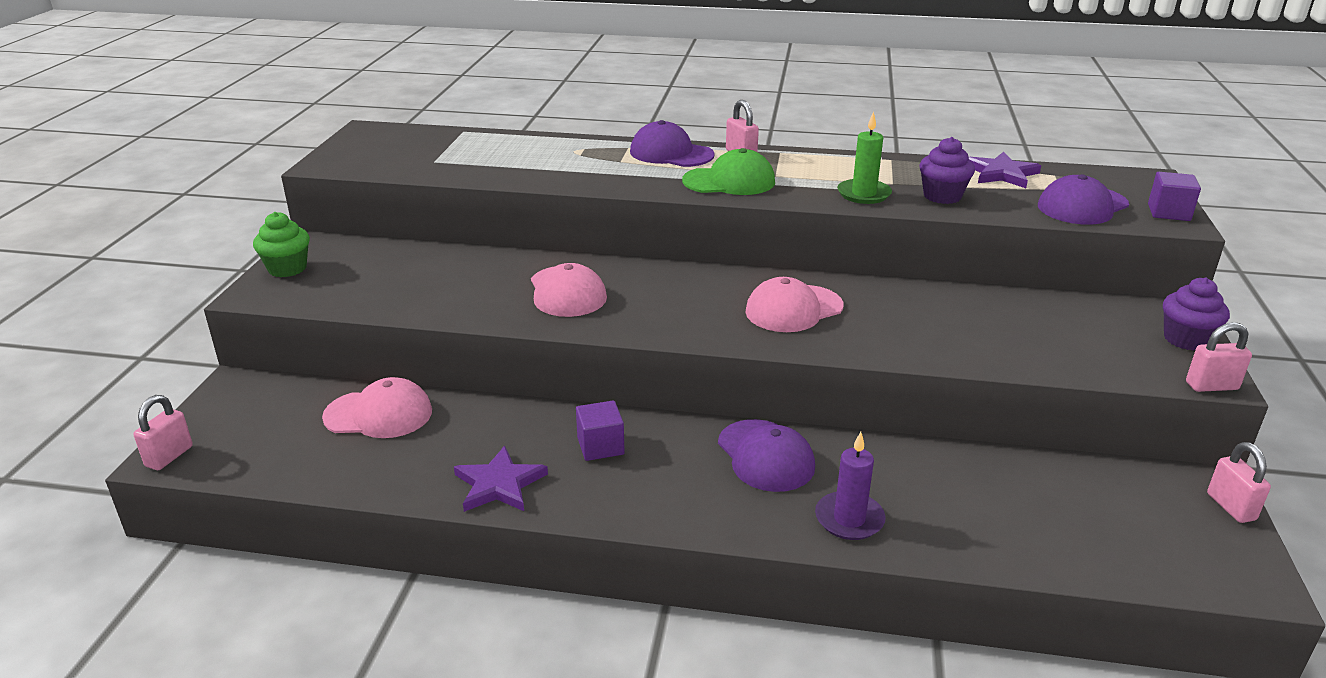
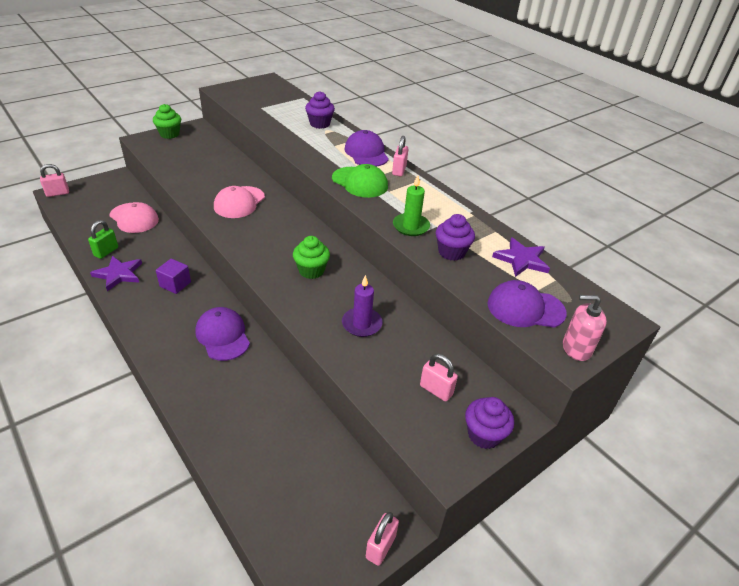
camera: 40 degrees right, 10 degrees up
(423, 473) = (106, 252): none -> green padlock
(551, 148) = (320, 124): none -> purple cupcake
(765, 456) = (223, 336): purple cap -> purple cap turned 135 degrees clockwise
(793, 309) = (311, 271): pink cap -> green cupcake
(849, 519) = (200, 390): purple candle -> purple candle (361, 324)
(1168, 212) = (576, 348): purple cube -> pink soap dispenser
(1211, 386) = (436, 470): pink padlock -> pink padlock (436, 390)

